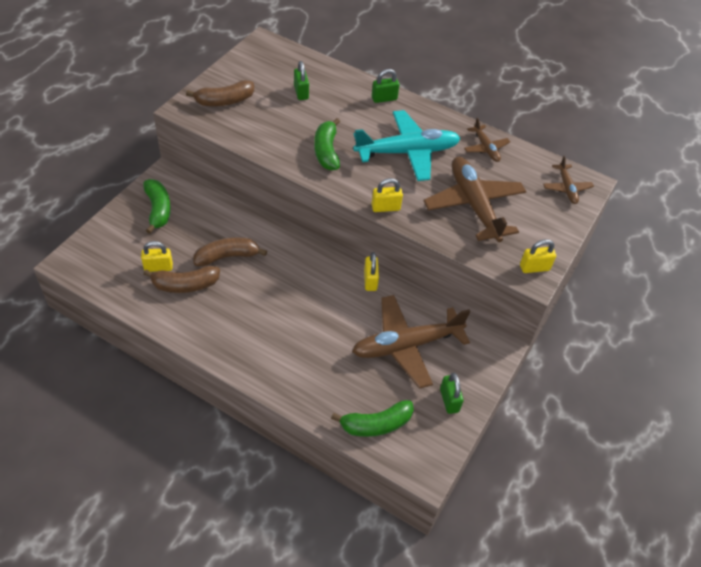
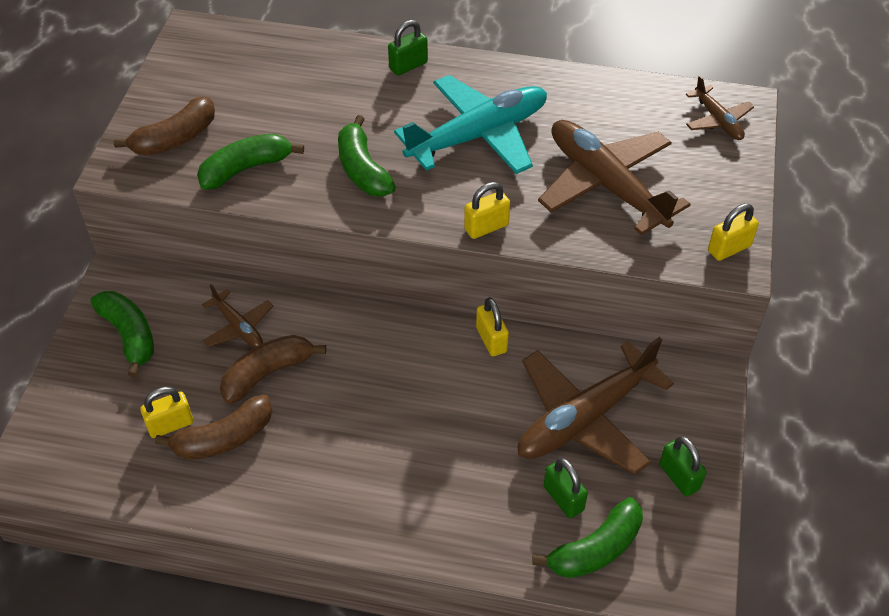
camera: 15 degrees left, 0 degrees up
(257, 130) = (246, 169): none -> green banana
(301, 92) = (283, 92): green padlock -> green padlock (563, 498)
(486, 148) = (583, 96): brown plane -> brown plane (238, 327)

